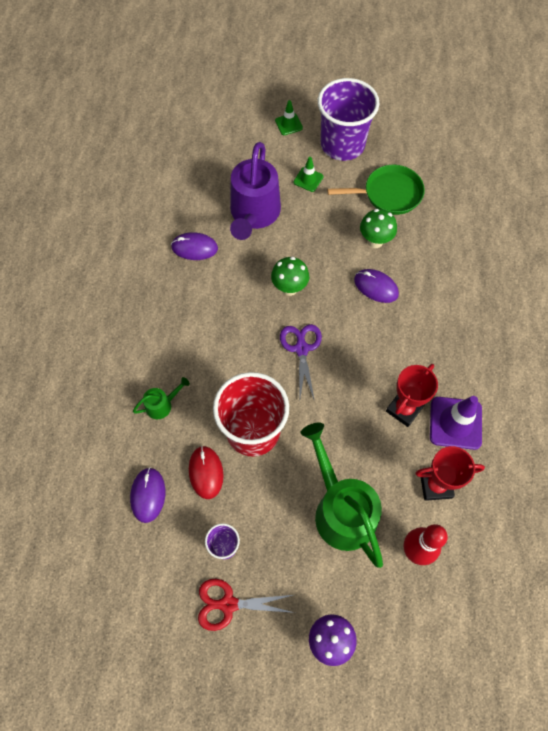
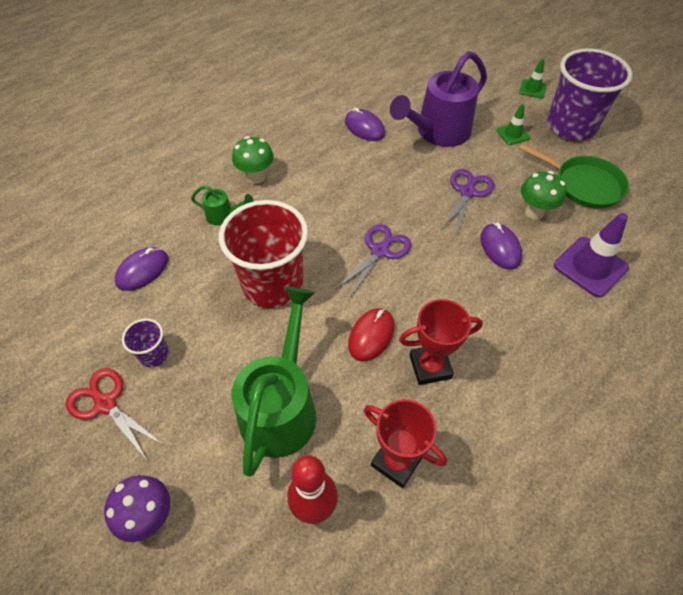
camera: 40 degrees right, 10 degrees down
(206, 472) = (202, 287): red mouse -> red mouse (371, 335)
(289, 288) = (415, 200): green mushroom -> green mushroom (256, 177)
(318, 255) = (467, 192): none -> purple scissors
(455, 423) = (474, 419): purple traffic cone -> purple traffic cone (590, 267)

